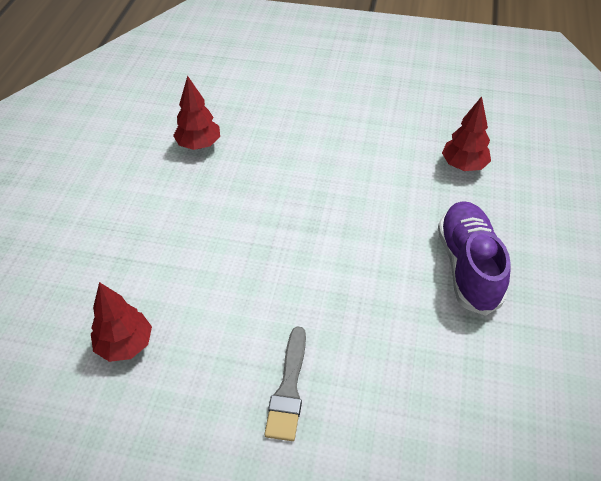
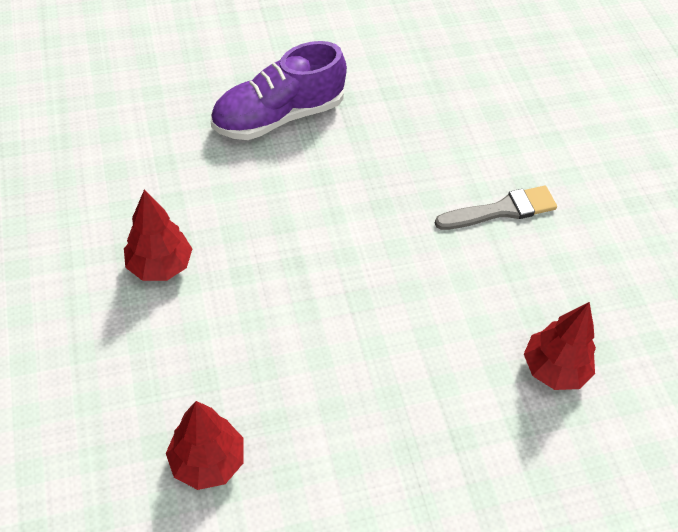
camera: 120 degrees left, 5 degrees up
(463, 165) = (121, 149): red tree -> red tree (160, 266)

